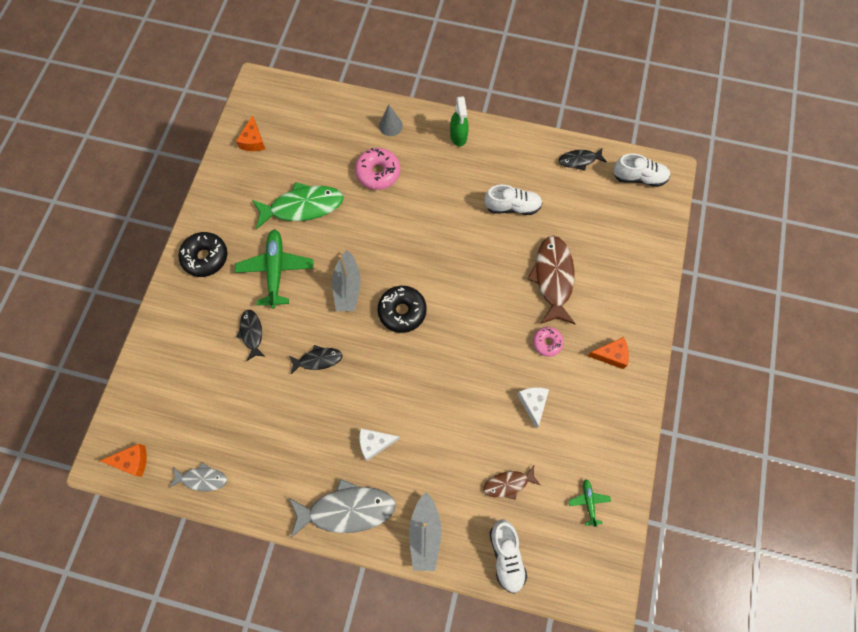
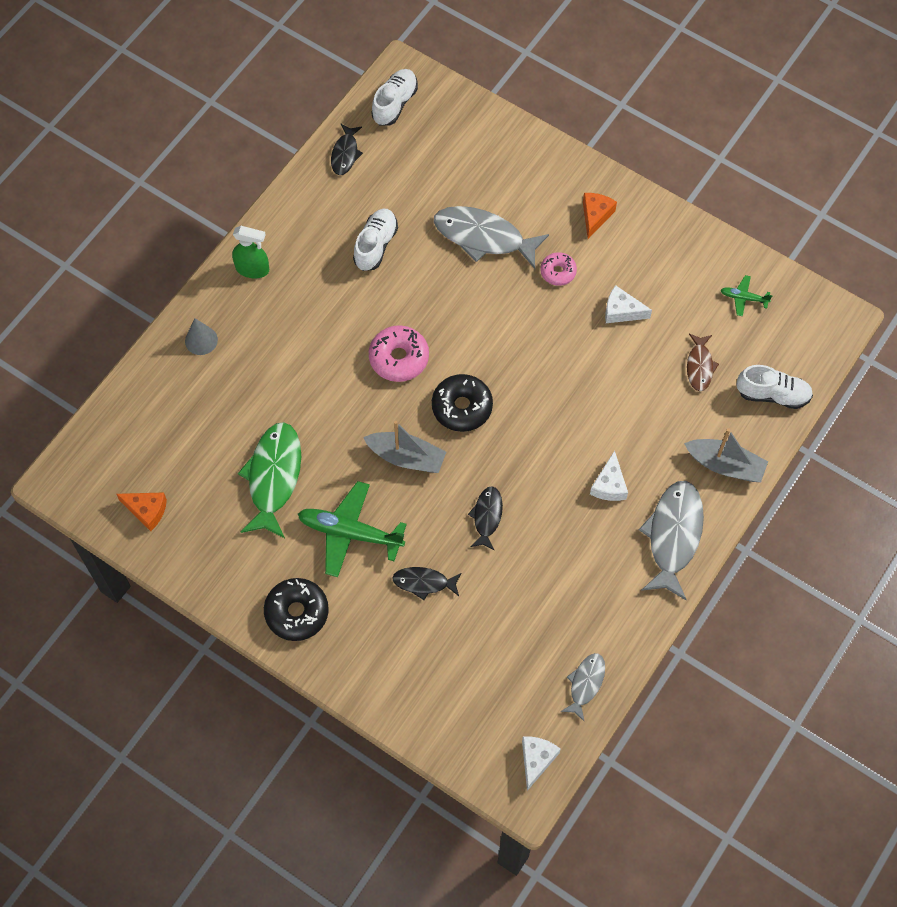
camera: 70 degrees left, 5 degrees down
(132, 461) = (536, 760): orange cheese -> white cheese
(378, 173) = (263, 376): pink donut -> pink donut (399, 358)
(553, 278) = (484, 237): brown fish -> grey fish

